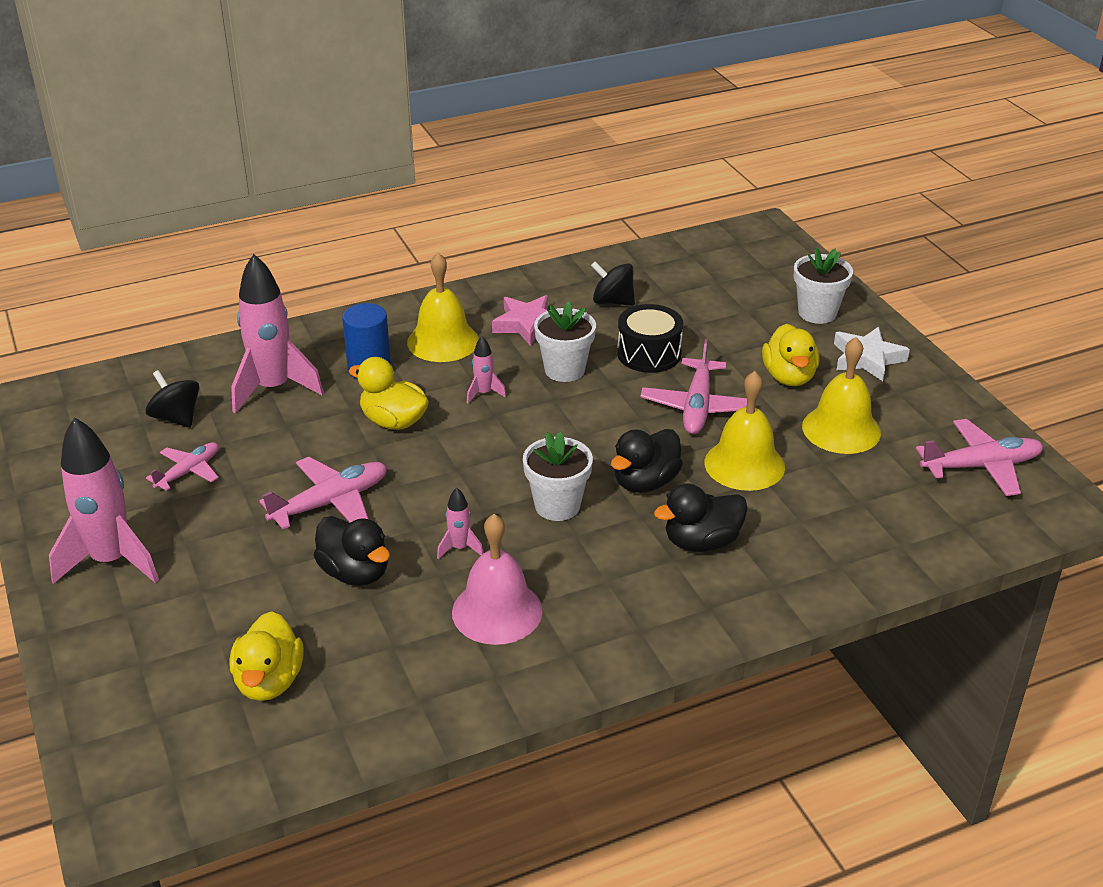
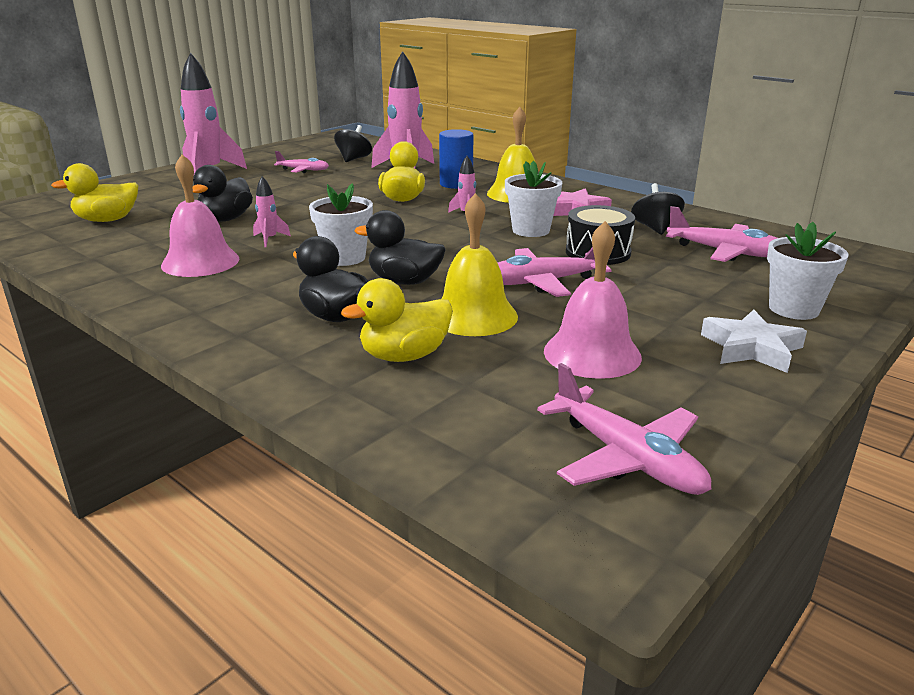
camera: 65 degrees right, 10 degrees down
(331, 502) = (297, 201): pink plane -> pink plane (726, 252)
(789, 377) = (650, 313): yellow duck -> yellow duck (404, 356)
(841, 429) = (592, 353): yellow bell -> pink bell

